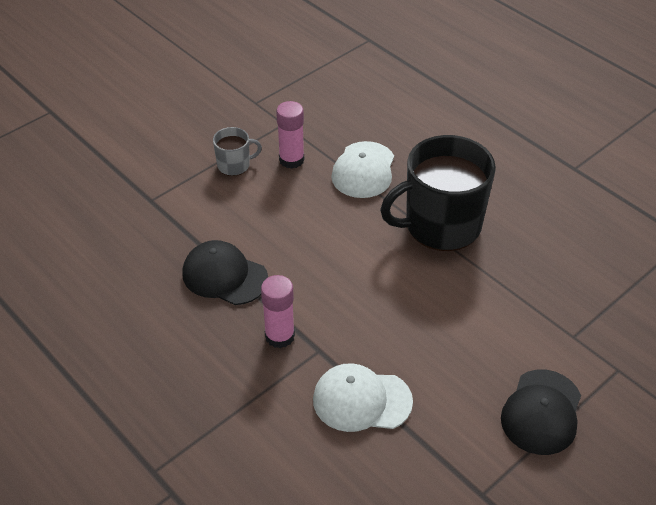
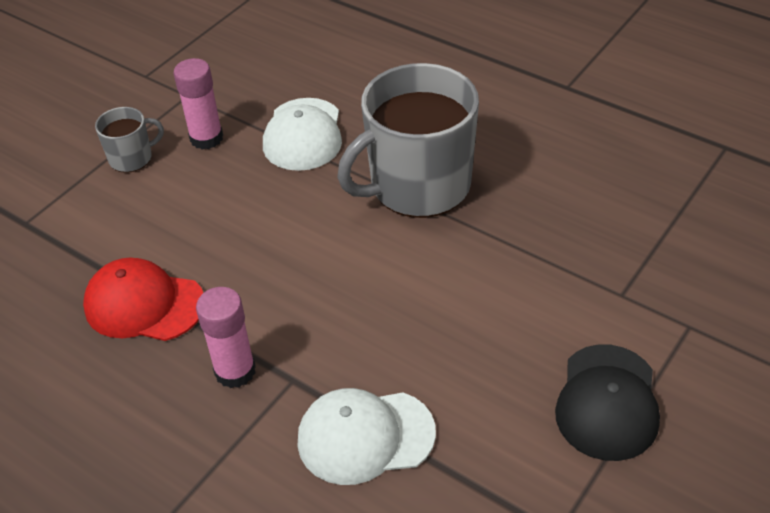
camera: 10 degrees left, 0 degrees up
(224, 276) = (144, 304): black cap -> red cap
(441, 225) = (418, 186): black mug -> grey mug

